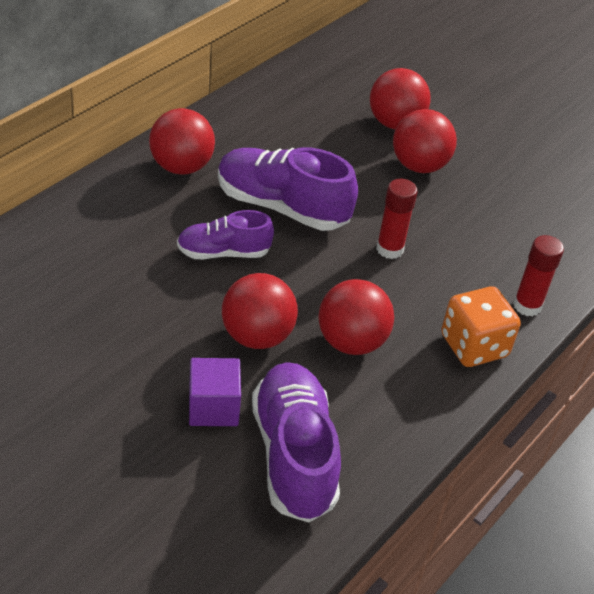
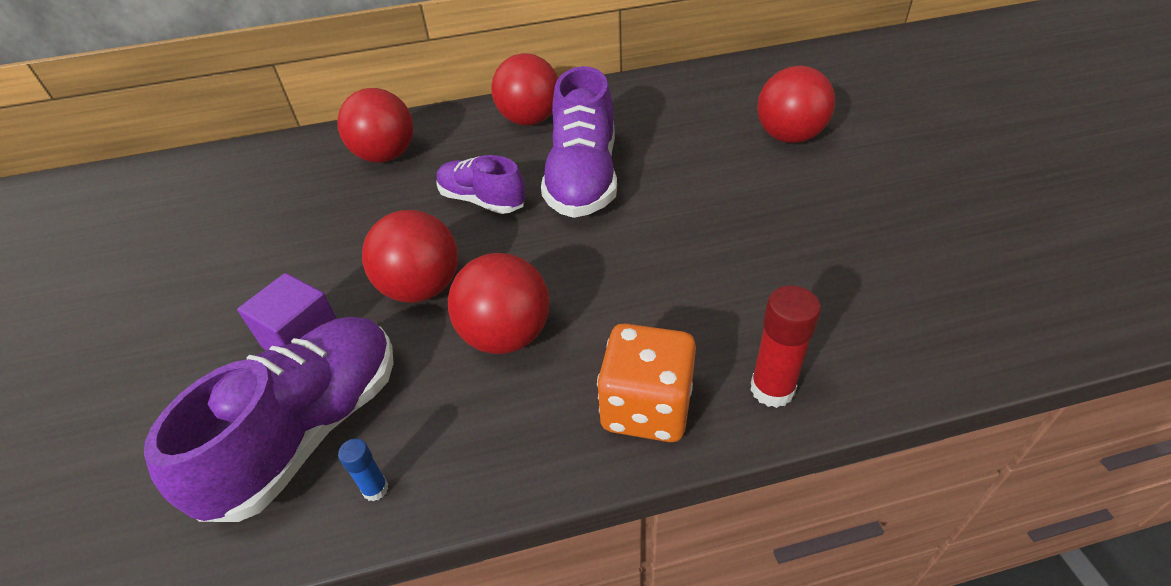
camera: 45 degrees right, 0 degrees up
(282, 207) = (583, 178): purple shoe -> purple shoe turned 150 degrees counterclockwise
(373, 462) = (375, 489): none -> blue glue stick
(389, 249) = (654, 255): red glue stick -> none
(419, 166) = (777, 183): red ball -> red ball (386, 156)

